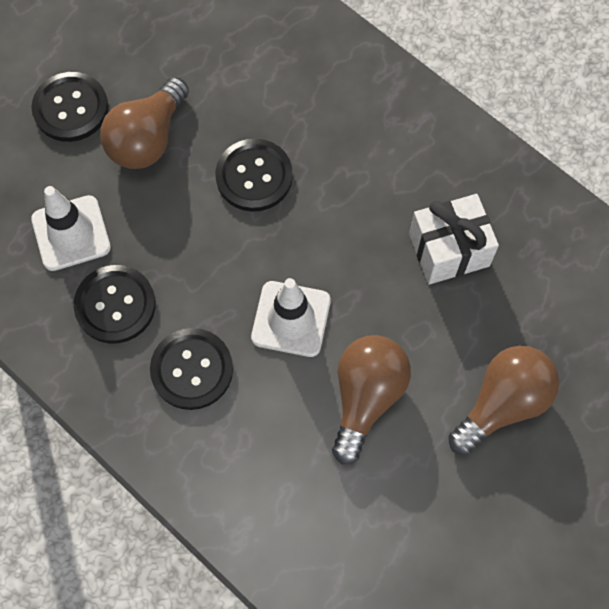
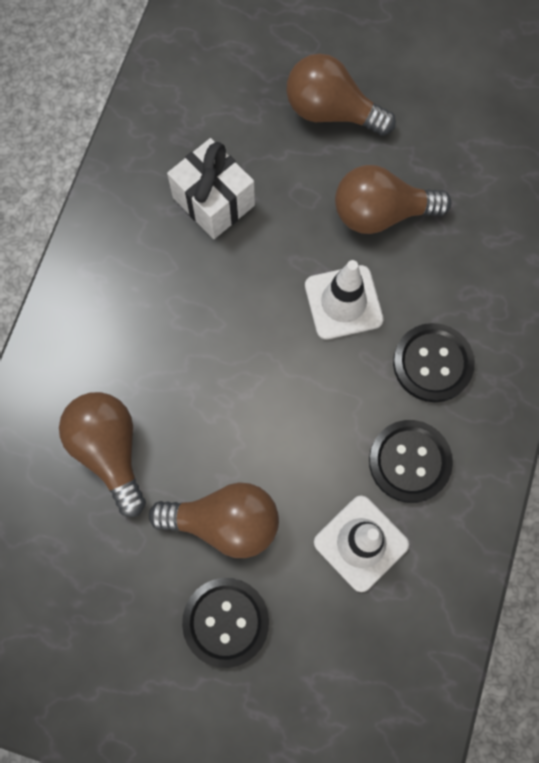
camera: 115 degrees left, 5 degrees up
(253, 78) = (109, 451): none -> brown light bulb
(254, 176) = (219, 399): black button -> none

